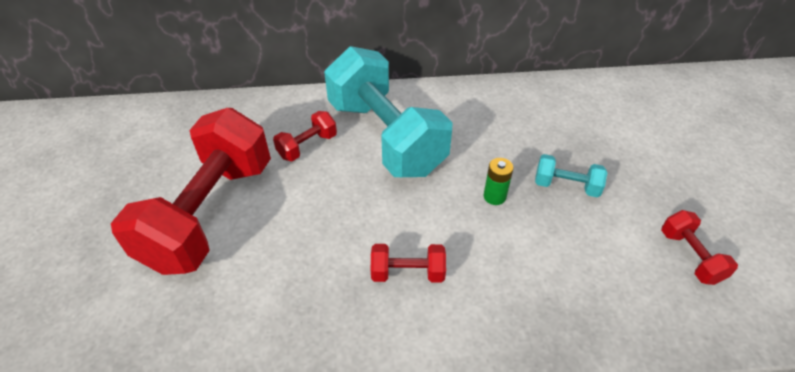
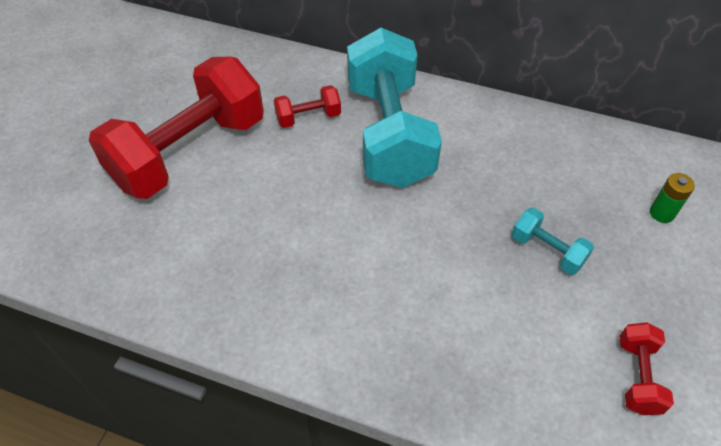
camera: 25 degrees right, 5 degrees up
(407, 272) = (332, 274): red dumbbell -> none
(494, 196) = (462, 233): green battery -> green battery (662, 213)

